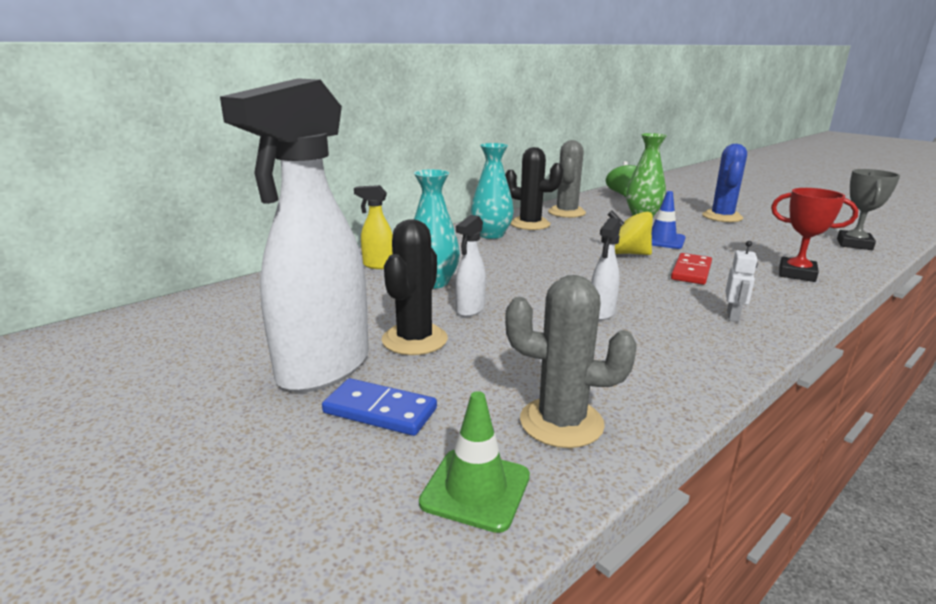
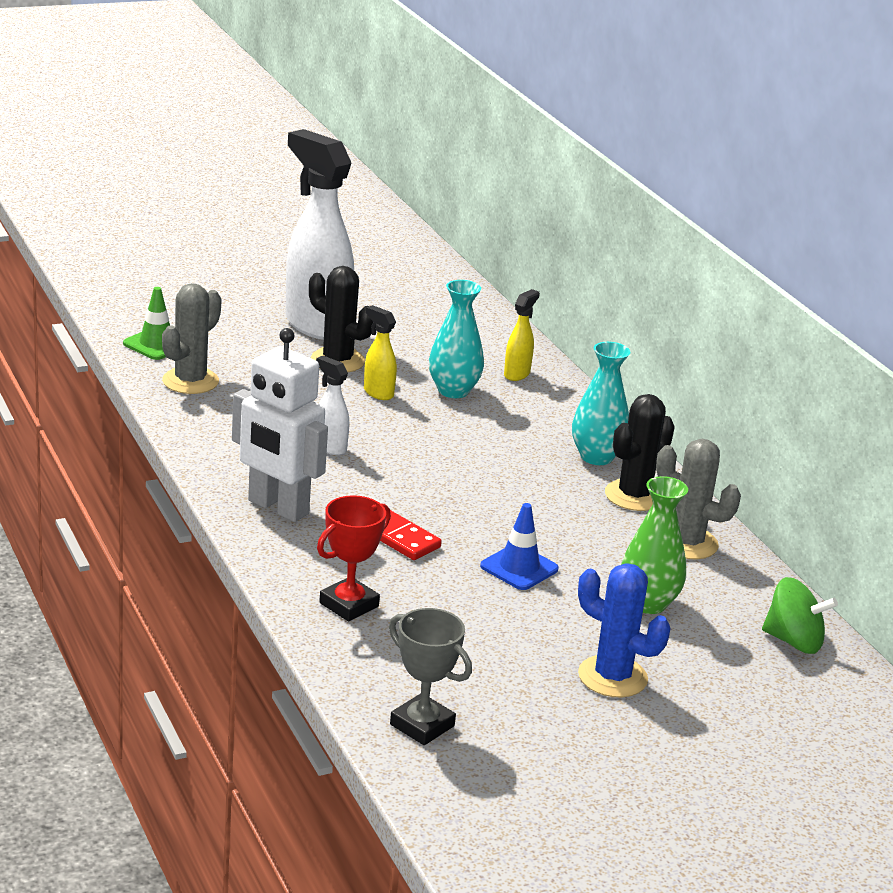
camera: 105 degrees right, 5 degrees up
(380, 411) = (249, 334): blue domino -> none
(470, 310) = (378, 393): white spray bottle -> yellow spray bottle
(627, 253) = (480, 521): yellow spinning top -> none
(733, 316) = (277, 508): white robot -> white robot, size x2.39

